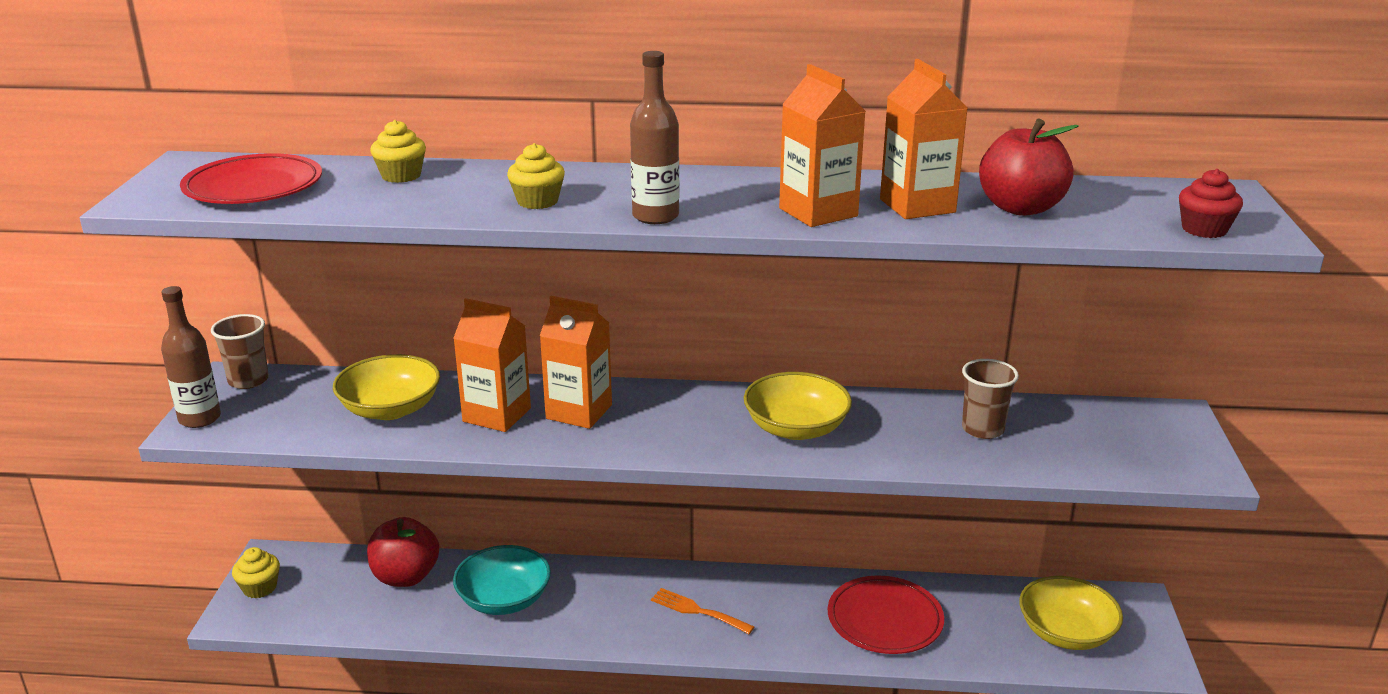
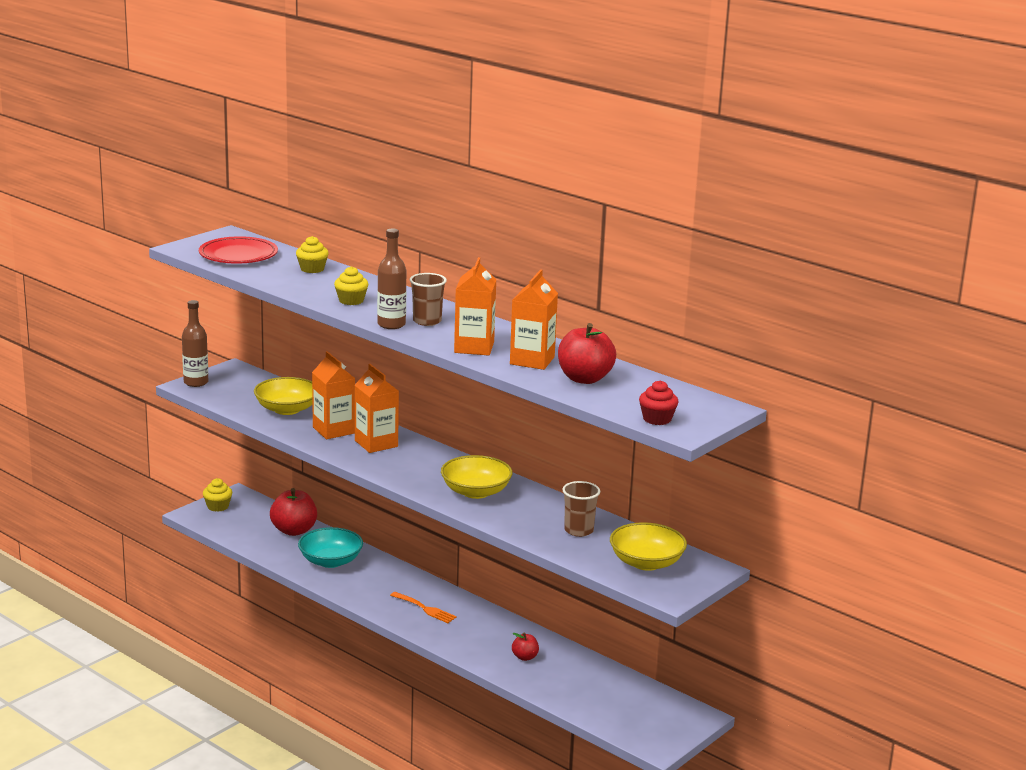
camera: 35 degrees right, 5 degrees down
(248, 380) = (239, 373): brown cup -> brown cup (427, 321)
(697, 611) = (425, 609): orange fork -> orange fork turned 150 degrees clockwise
(884, 620) = (525, 657): red plate -> red apple
(1066, 633) = (625, 709): yellow bowl -> yellow bowl (646, 563)

